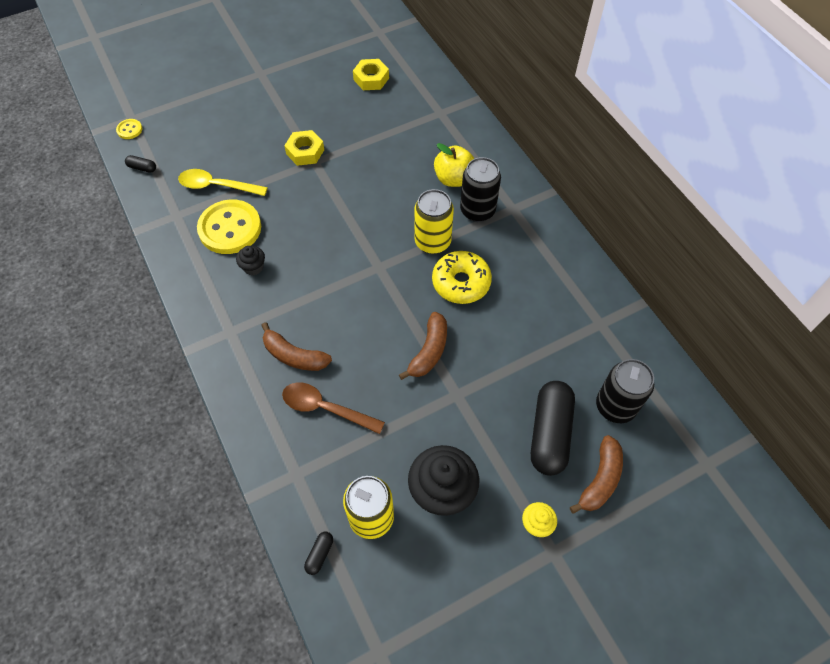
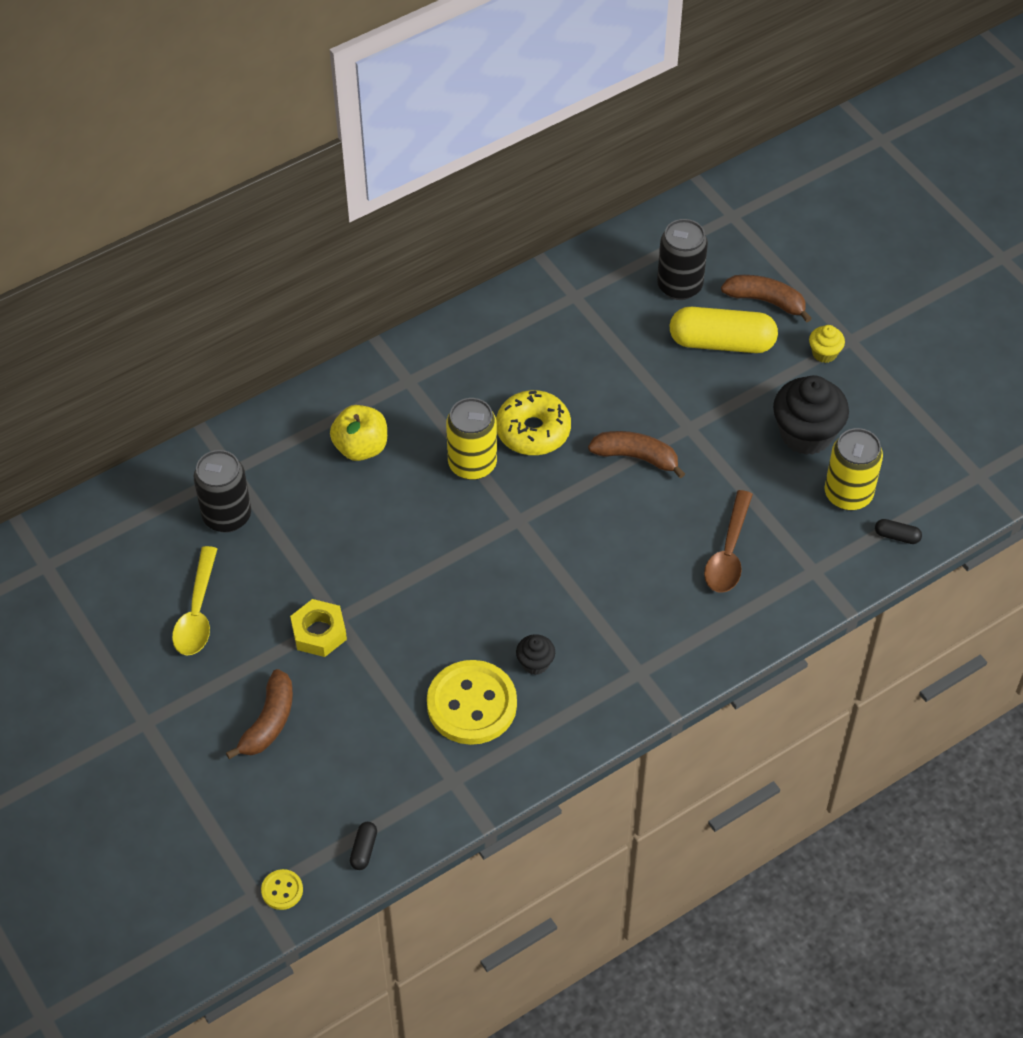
camera: 95 degrees left, 5 degrees down
(217, 186) = (394, 737): yellow spoon -> yellow spoon (197, 612)
(294, 355) = (663, 595): brown banana -> brown banana (268, 722)
(371, 79) = (159, 564): yellow nut -> none
(477, 211) = (415, 418): black can -> black can (227, 516)
(549, 433) = (722, 342): black capsule -> yellow capsule

